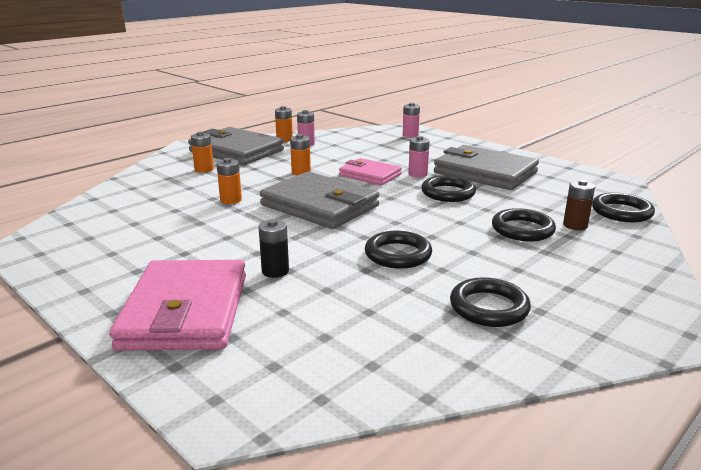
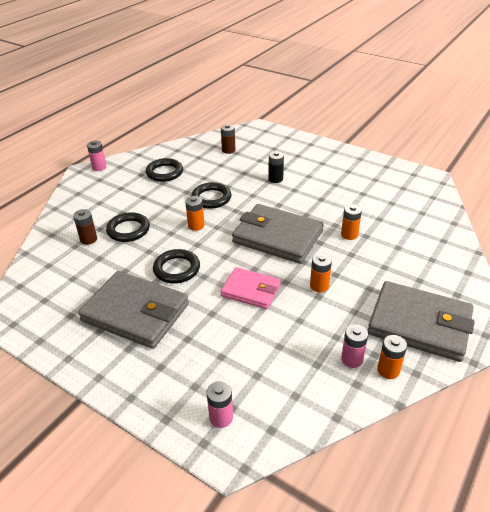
camera: 170 degrees right, 15 degrees up
(186, 311) = (302, 155): pink wallet -> none
(204, 169) = (415, 278): orange battery -> orange battery (196, 225)
(341, 345) = (228, 150): none -> brown battery
(418, 174) = (204, 299): pink battery -> pink battery (99, 167)
(621, 212) = (42, 261): black ring -> none

